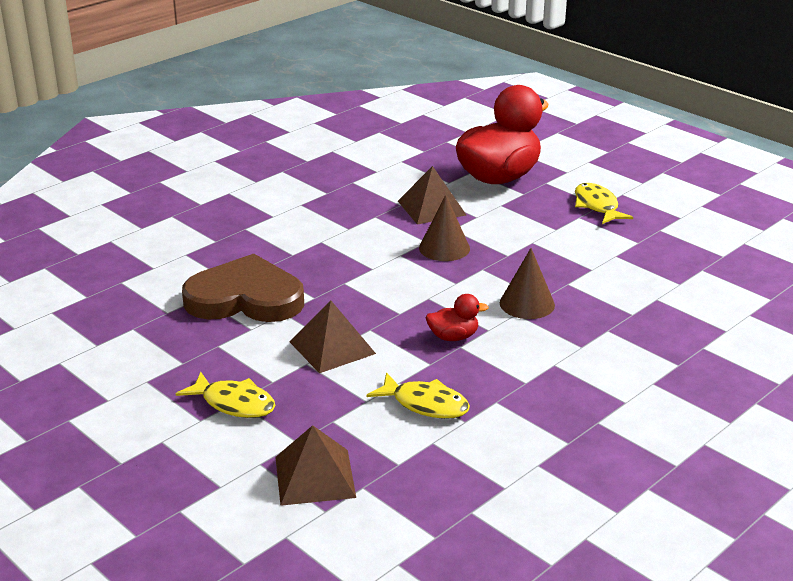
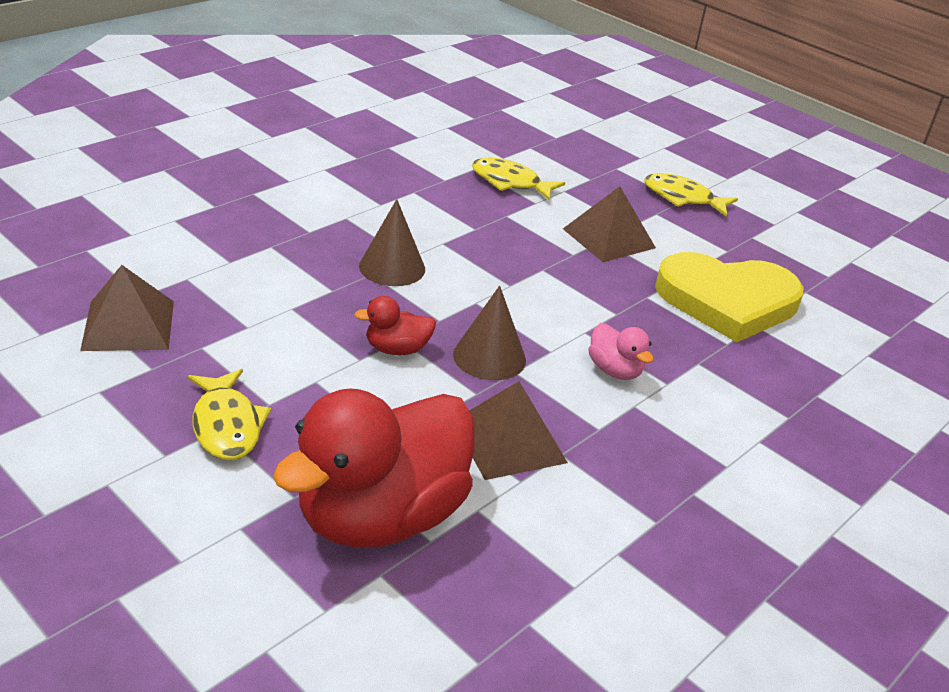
camera: 175 degrees right, 5 degrees up
(245, 298) = (727, 301): brown heart -> yellow heart
(314, 476) = (594, 145): brown pyramid -> brown pyramid (128, 325)
(356, 246) = (614, 370): none -> pink duck
(453, 337) = (482, 238): red duck -> red duck (396, 349)

